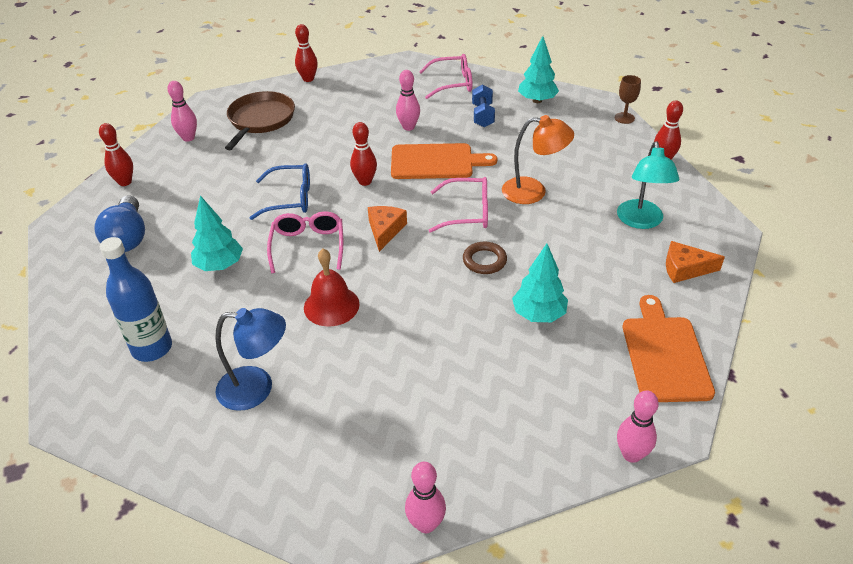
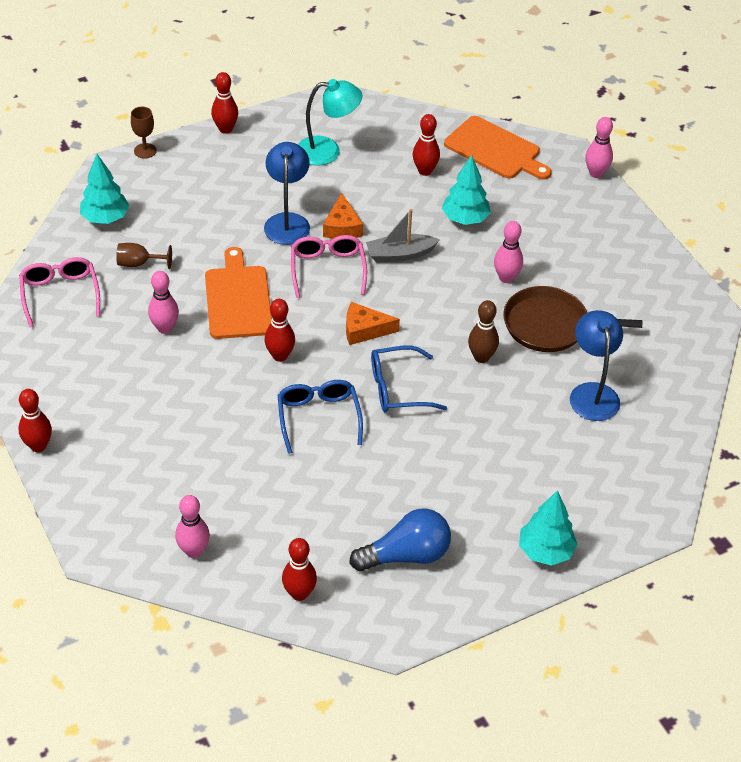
camera: 100 degrees left, 5 degrees up
(152, 348) = (565, 482): blue bottle -> none
(219, 265) = (440, 457): turquoise tree -> turquoise tree (545, 551)
(260, 120) = (148, 480): brown pan -> brown pan (550, 325)
(308, 246) = (398, 388): pink glasses -> blue glasses
(331, 306) = (481, 357): red bell -> brown bowling pin
(426, 524) = (685, 276): pink bowling pin -> pink bowling pin (506, 278)
(483, 115) = (139, 263): blue dumbbell -> brown goblet
(484, 261) = (400, 254): brown ring -> grey boat
(533, 192) = (287, 221): orange lamp -> blue lamp
(617, 290) = (425, 171): none -> red bowling pin
(665, 355) = (495, 150): orange cutting board -> orange cutting board turned 135 degrees counterclockwise
(685, 269) = (391, 130): orange cheese -> orange cheese (342, 227)

